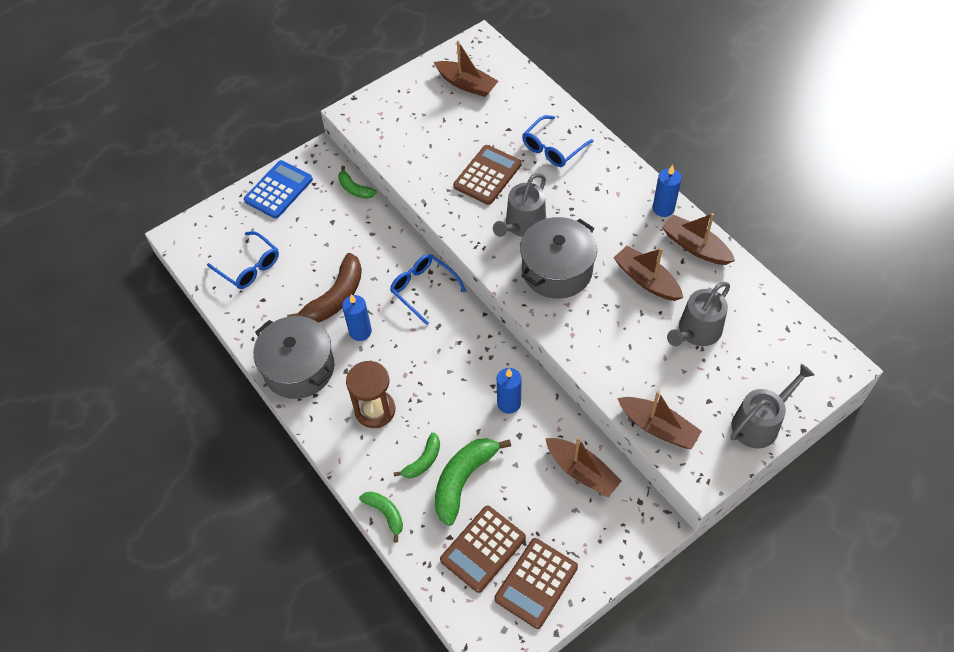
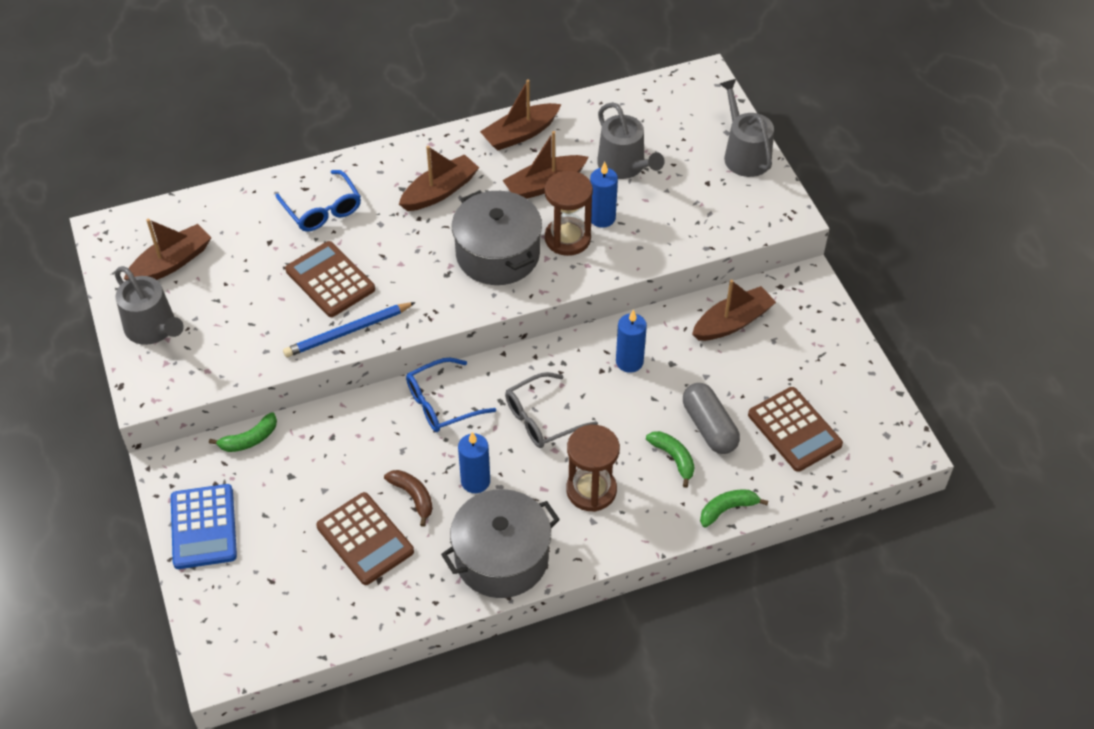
camera: 75 degrees left, 5 degrees down
(249, 267) = (318, 585): blue glasses -> none
(278, 190) = (203, 527): blue calculator -> blue calculator turned 150 degrees counterclockwise
(336, 297) = (413, 496): brown banana -> brown banana, size x0.56
(431, 358) = (542, 419): none -> grey glasses
(443, 201) = (347, 332): none -> blue pencil
(463, 480) = (709, 427): green banana -> grey capsule
(523, 225) = (421, 267): grey watering can -> grey watering can (153, 328)
(536, 583) = (844, 394): brown calculator -> brown calculator (365, 539)
(594, 312) = (567, 238): none -> brown hourglass
(658, 427) = (723, 229): brown boat -> brown boat (440, 191)
(663, 208) = (458, 143): blue candle -> blue candle (602, 218)

